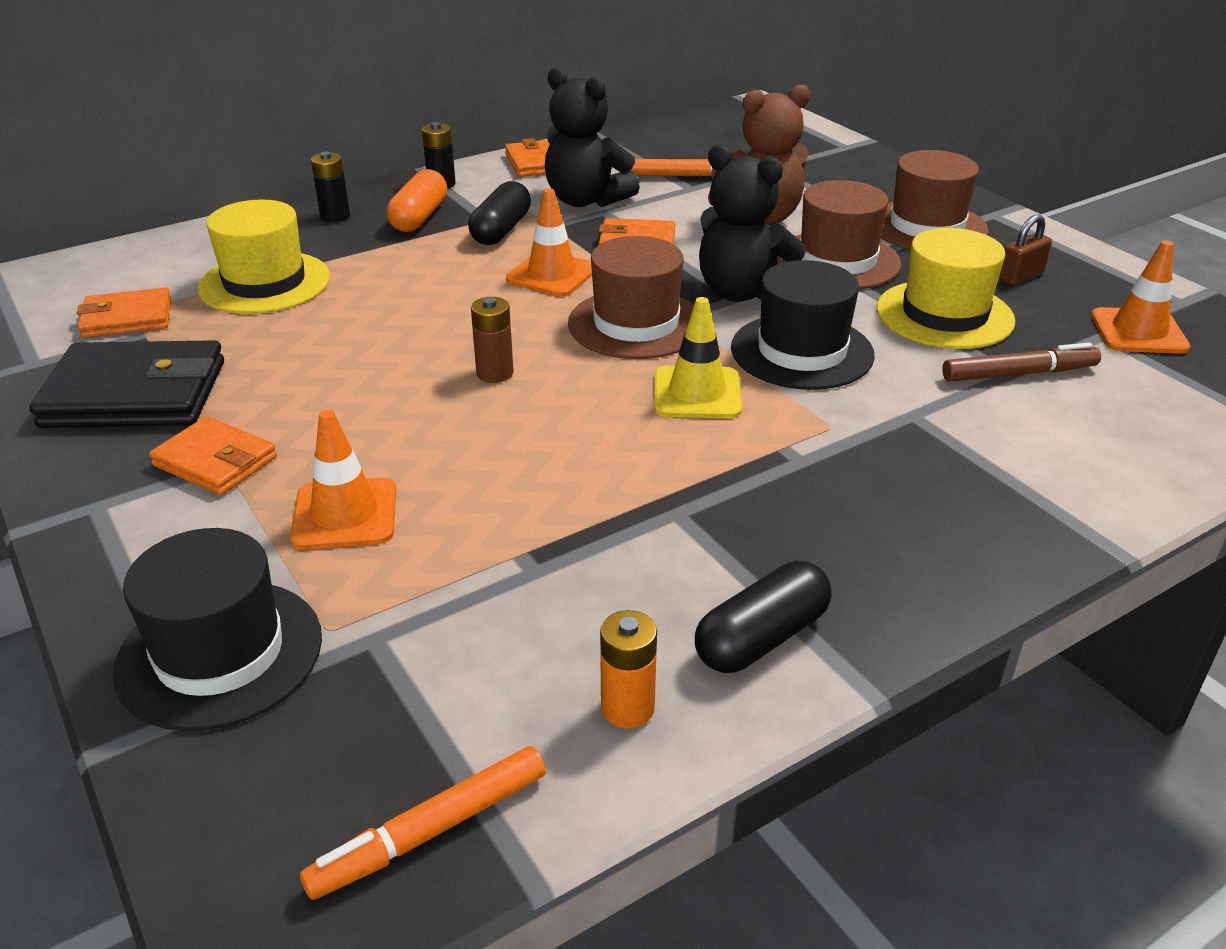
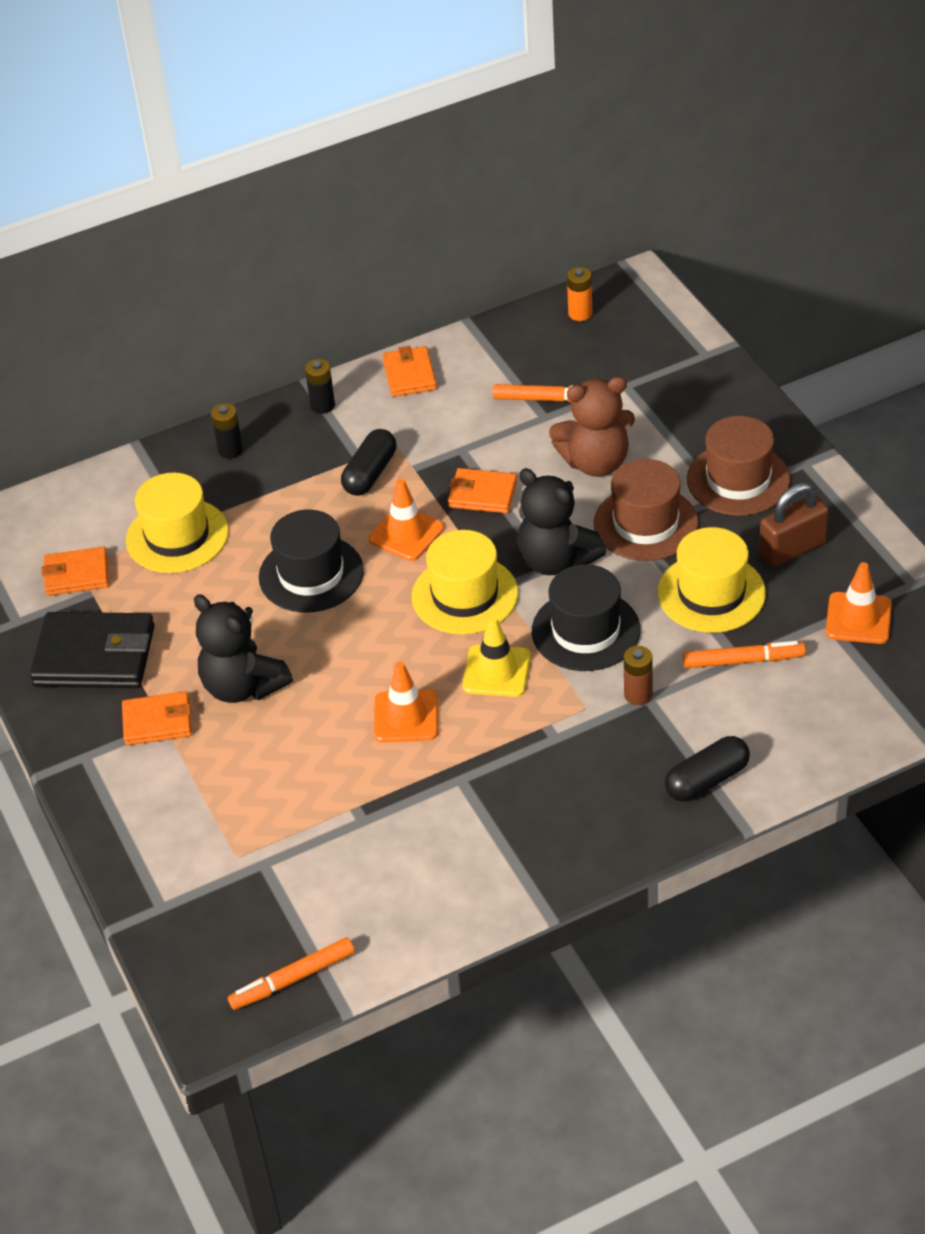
camera: 10 degrees right, 10 degrees up
(215, 461) = (157, 722): orange wallet -> orange wallet turned 45 degrees counterclockwise
(220, 653) = (175, 869): black hat -> black hat (311, 574)
(345, 514) = (245, 771): orange traffic cone -> orange traffic cone (406, 716)
(419, 217) = (301, 454): orange capsule -> none
(495, 373) = (351, 645): brown battery -> brown battery (638, 695)
(586, 200) = (448, 433): black teddy bear -> black teddy bear (243, 686)
(627, 708) = (406, 916): orange battery -> orange battery (580, 313)
(636, 324) = (465, 595): brown hat -> yellow hat
(761, 638) = (493, 875): black capsule -> black capsule (706, 780)
(1018, 374) = (743, 661): brown marker -> orange marker
(1020, 276) = (792, 549): brown padlock -> brown padlock, size x1.59

